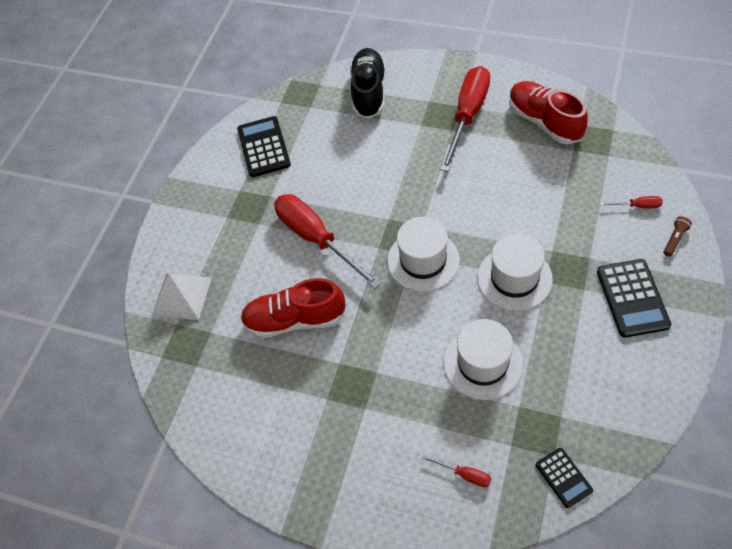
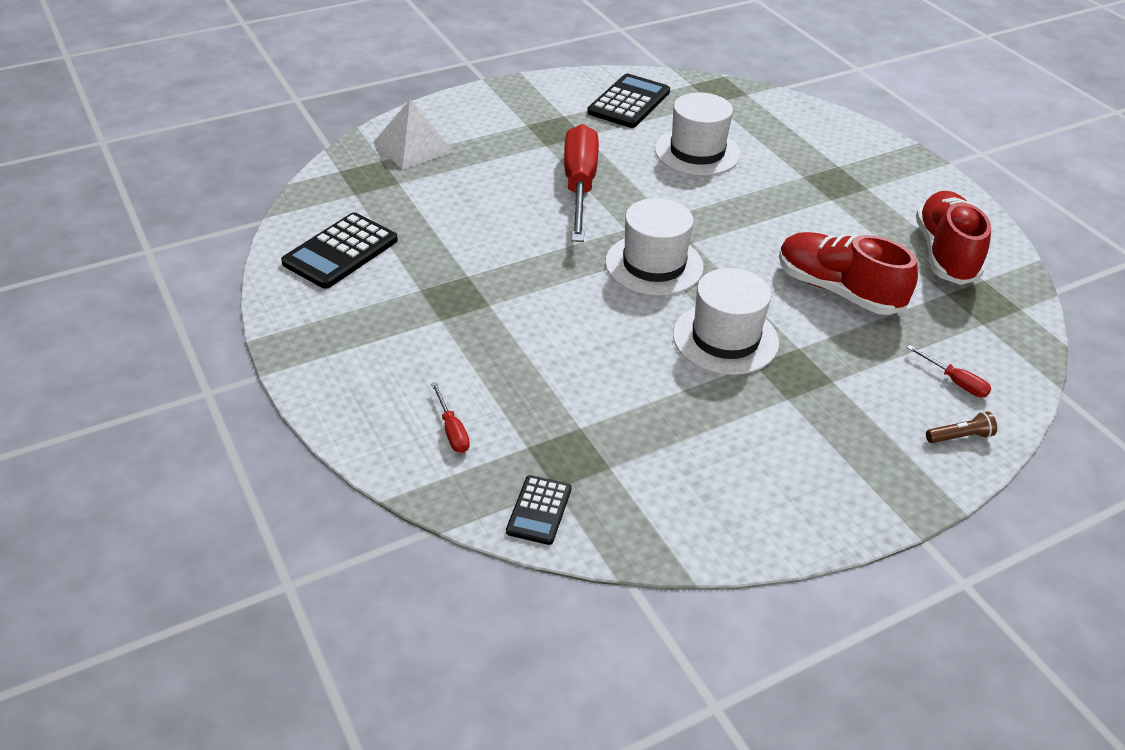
camera: 35 degrees right, 15 degrees down
(295, 319) = (477, 223): red shoe -> red shoe (838, 290)
(369, 92) = (786, 125): black shoe -> none
(468, 115) = (864, 199): red screwdriver -> none
(483, 363) = (595, 372): white hat -> white hat (697, 152)
(632, 298) = (832, 443): black calculator -> black calculator (340, 252)

